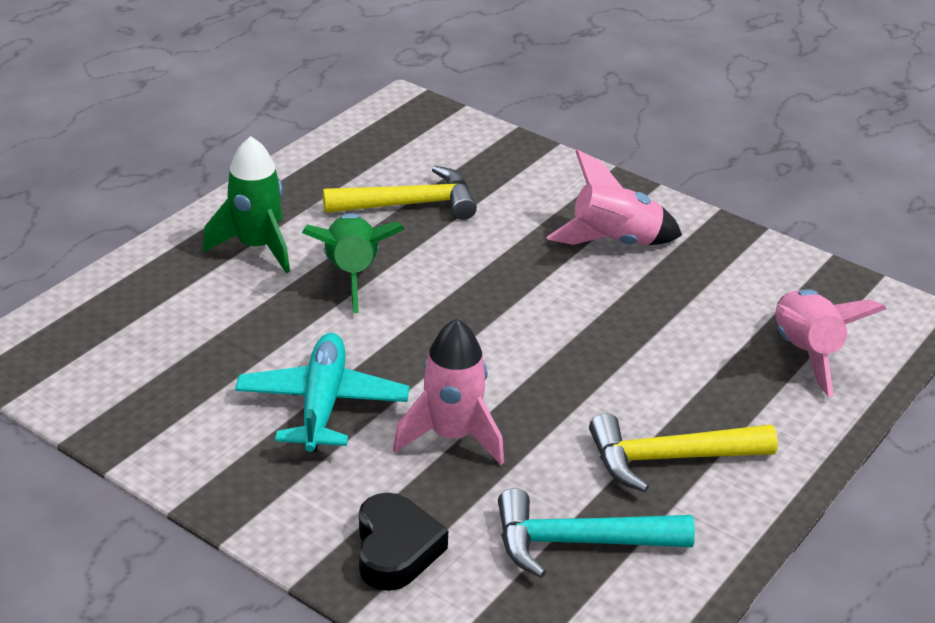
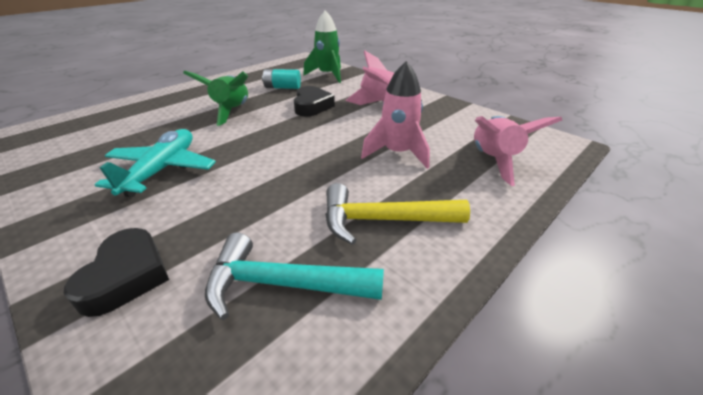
camera: 10 degrees right, 0 degrees up
(257, 247) = (193, 99): green rocket -> green rocket (327, 75)
(409, 204) = (282, 87): yellow hammer -> turquoise battery
(452, 436) = (231, 194): pink rocket -> pink rocket (397, 153)
(488, 253) = (312, 106): none -> black heart

